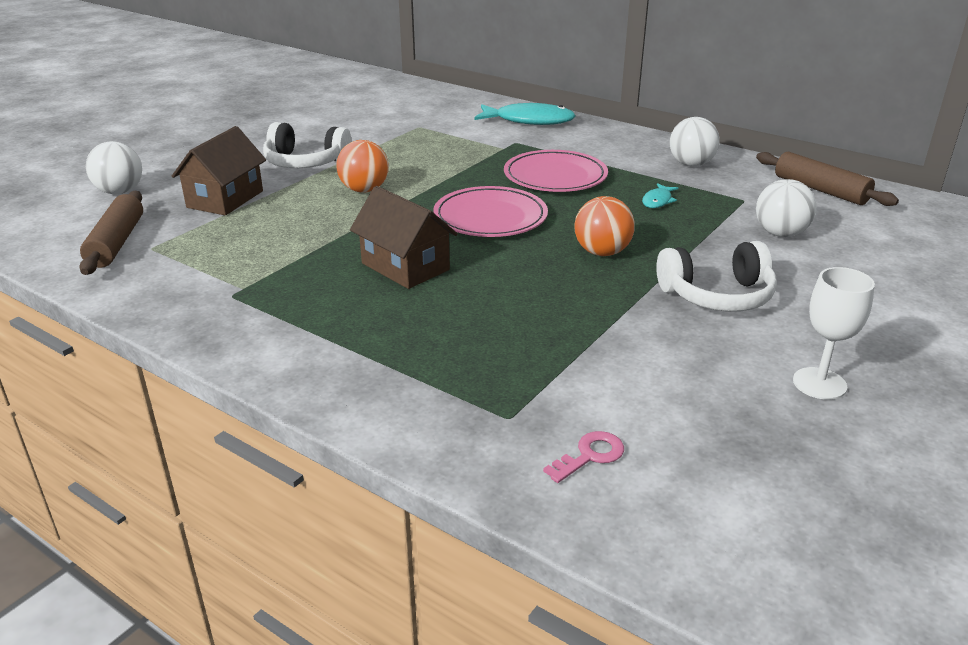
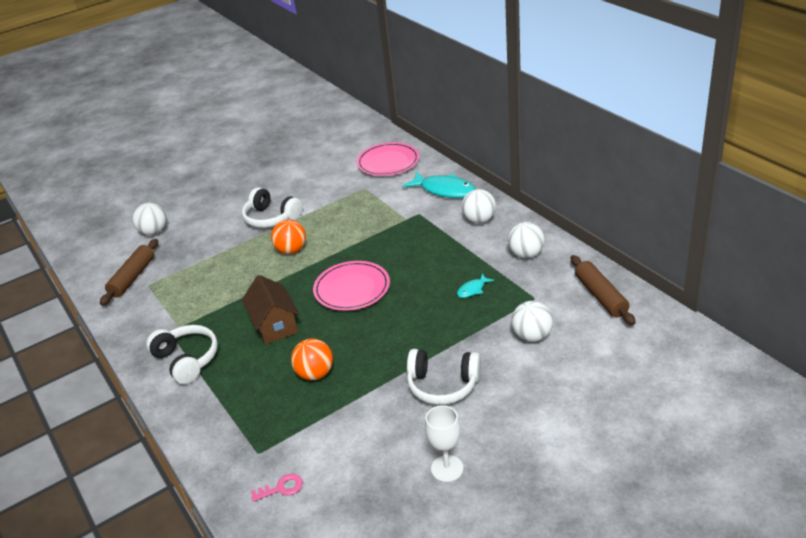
camera: 25 degrees right, 5 degrees up
(225, 199) = (207, 247): brown house -> none
(287, 324) = (187, 360): none -> white headphones
(555, 176) = (421, 254): pink plate -> pink plate (388, 162)
(600, 141) = (479, 220): none -> white ball
(602, 252) = (399, 333): orange ball -> orange ball (315, 374)

